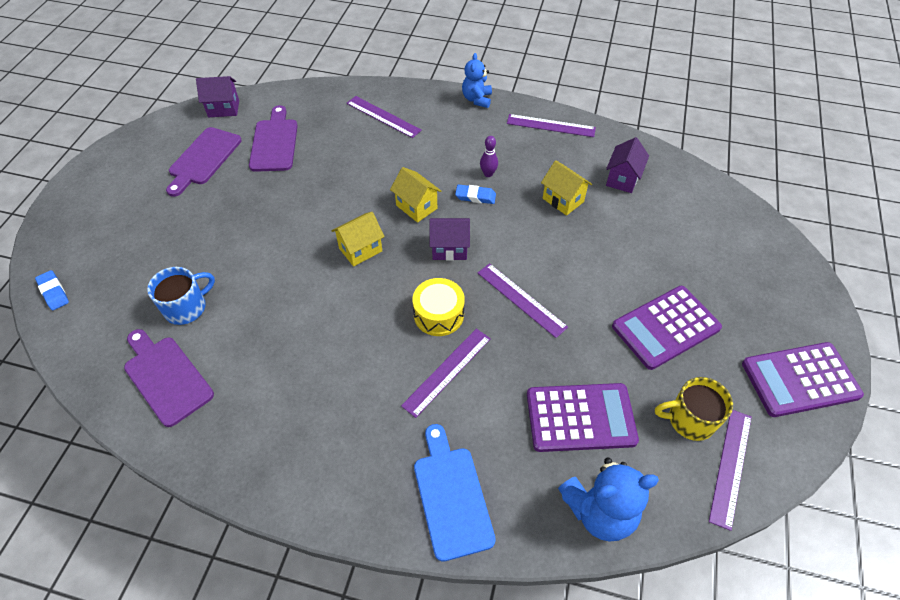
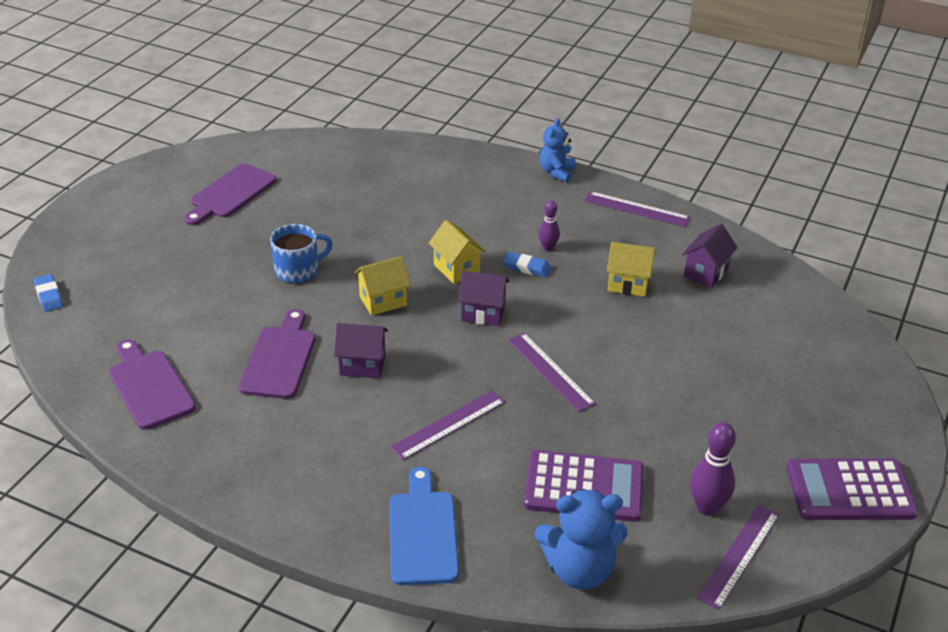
camera: 10 degrees right, 15 degrees down
(186, 307) = (183, 328): blue mug -> blue mug (298, 270)
(223, 108) = (263, 148): purple house -> purple house (362, 365)
(274, 142) = (312, 187): purple cutting board -> purple cutting board (279, 359)
(383, 116) = (442, 177): purple ruler -> none
(438, 314) = (453, 372): yellow drum -> none
(563, 200) = (628, 284): yellow house -> yellow house turned 45 degrees counterclockwise
(665, 327) = (709, 420): purple calculator -> none
(689, 420) = (707, 507): yellow mug -> purple bowling pin

